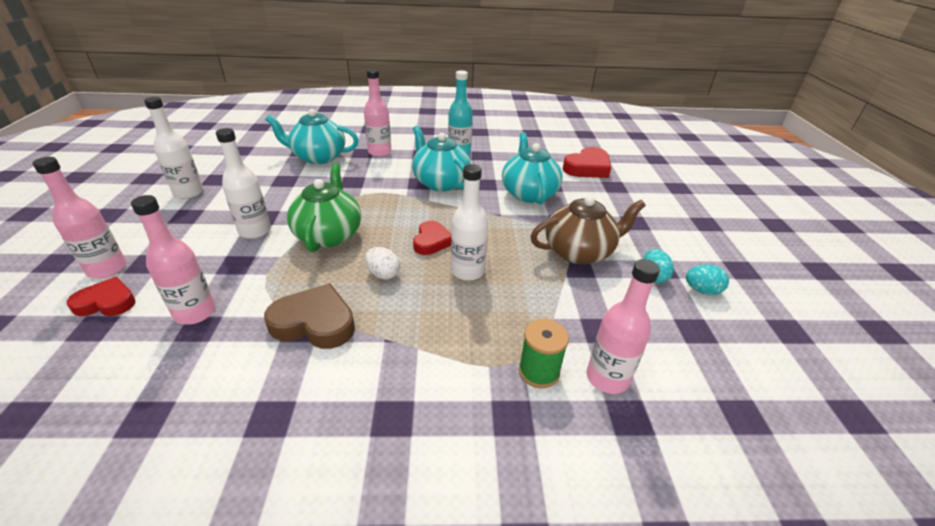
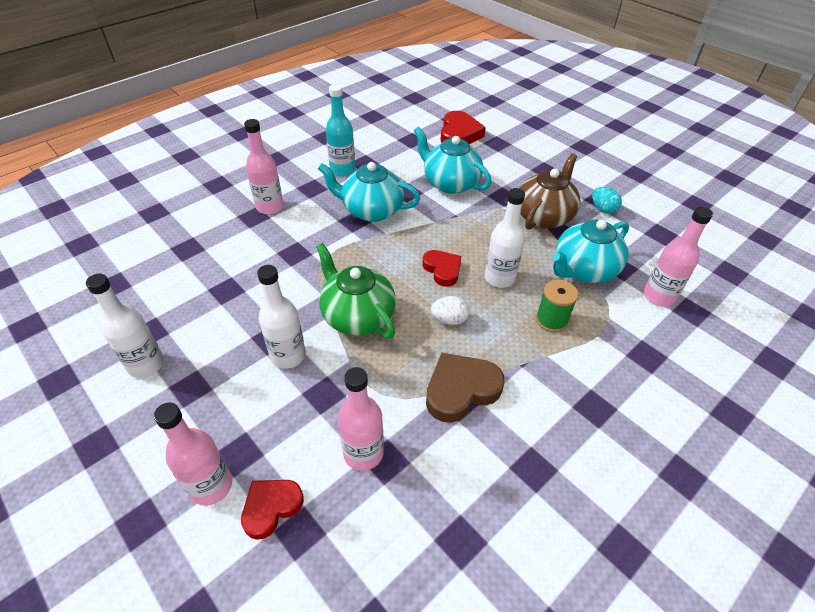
camera: 40 degrees left, 10 degrees up
(318, 157) = (217, 246): turquoise teapot -> turquoise teapot (584, 270)
(539, 372) = (625, 318): green spool -> green spool (551, 320)
(702, 290) = (635, 203): turquoise egg -> none

